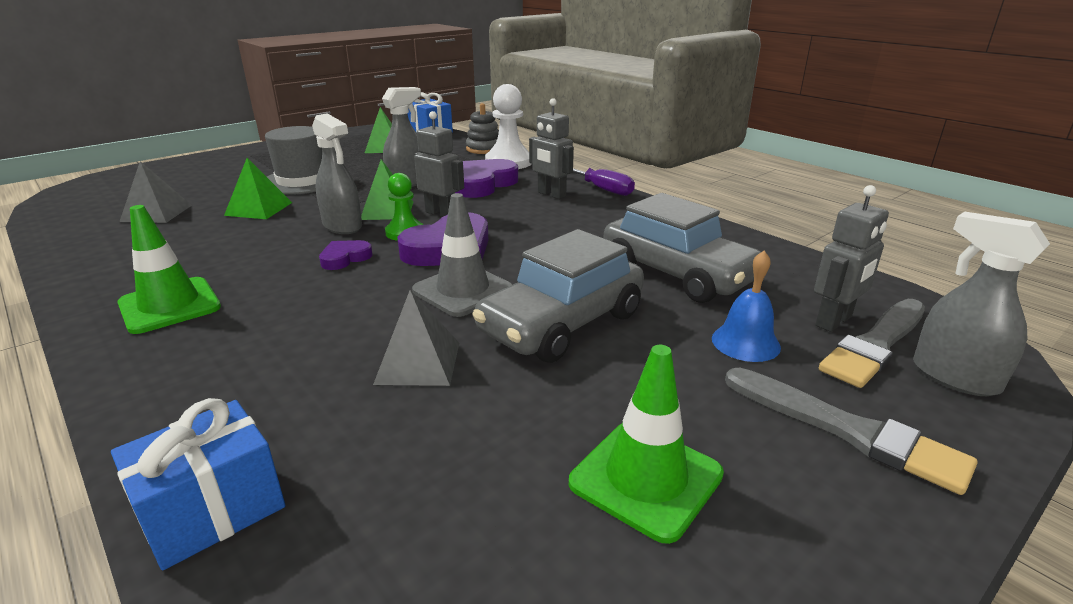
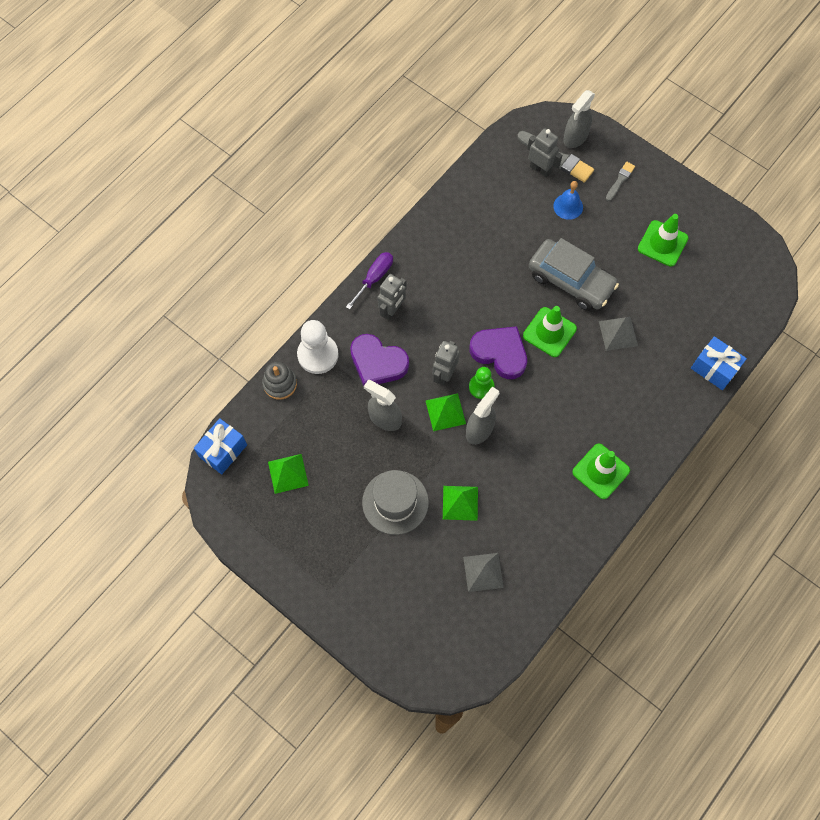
camera: 100 degrees left, 40 degrees up
(345, 258) = (526, 407): purple heart -> none
(463, 290) = (549, 332): grey traffic cone -> green traffic cone
(677, 274) = (505, 231): grey car -> none
(848, 430) = (620, 180): grey brush -> grey brush, size x0.57

